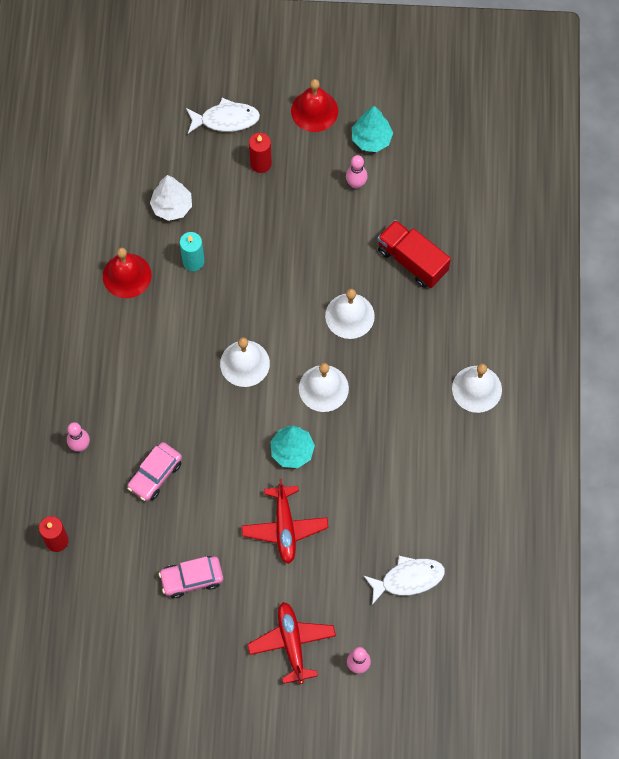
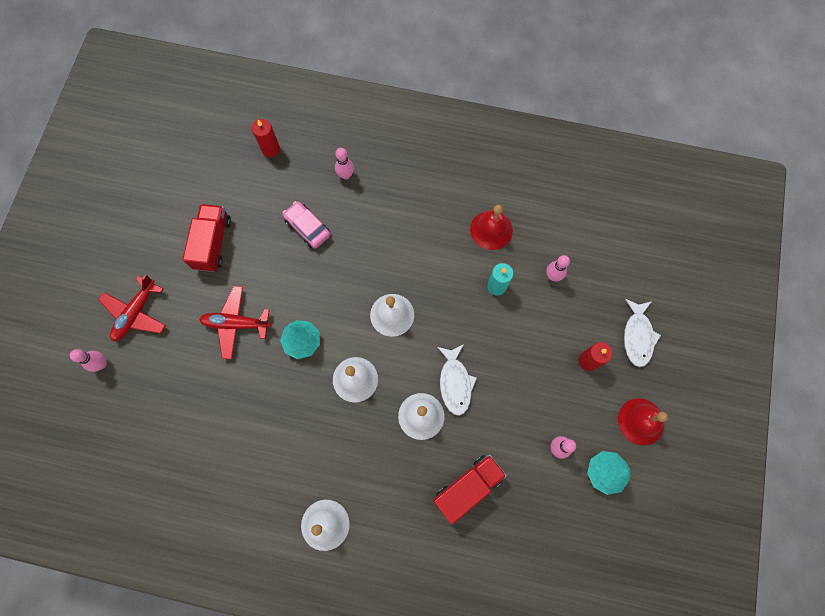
camera: 100 degrees right, 5 degrees up
(172, 206) = (552, 276): white tree -> pink bowling pin
(192, 578) = (213, 243): pink car -> red truck
(292, 643) = (136, 313): red plane -> red plane turned 120 degrees clockwise
(408, 579) = (162, 421): white fish -> white fish (455, 383)

